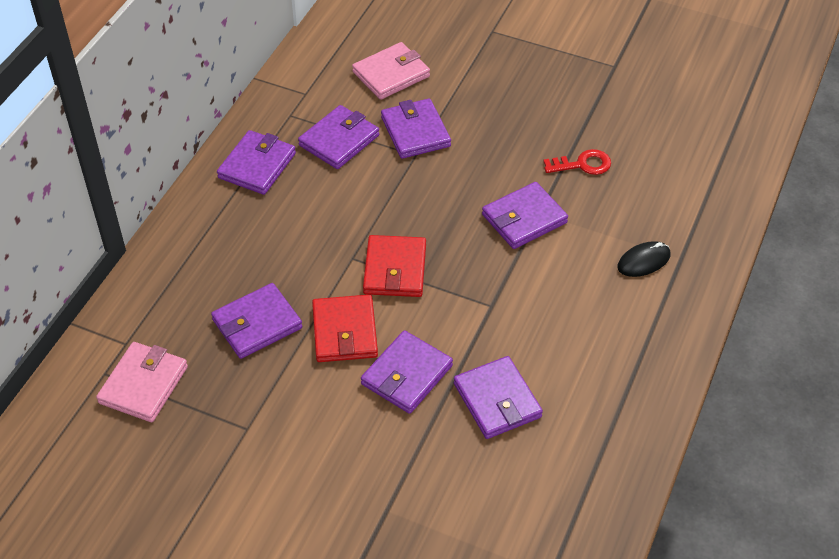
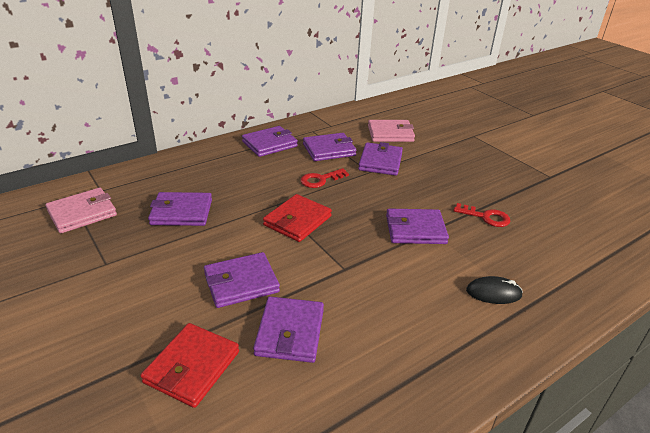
camera: 30 degrees right, 15 degrees down
(345, 332) = (228, 239): red wallet -> red wallet (192, 367)
(370, 196) = (320, 180): none -> red key

